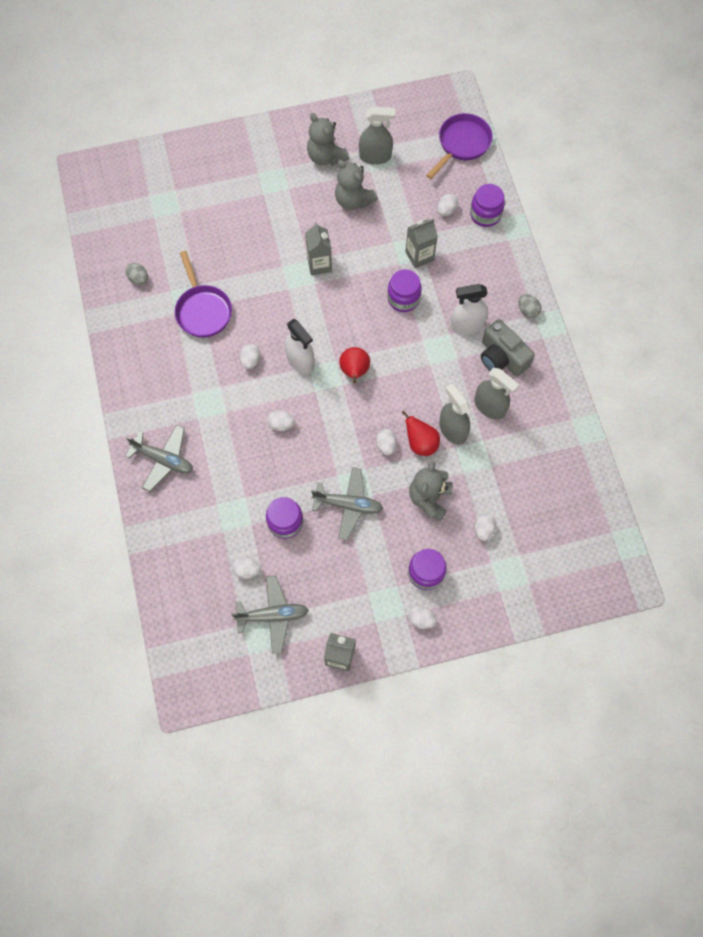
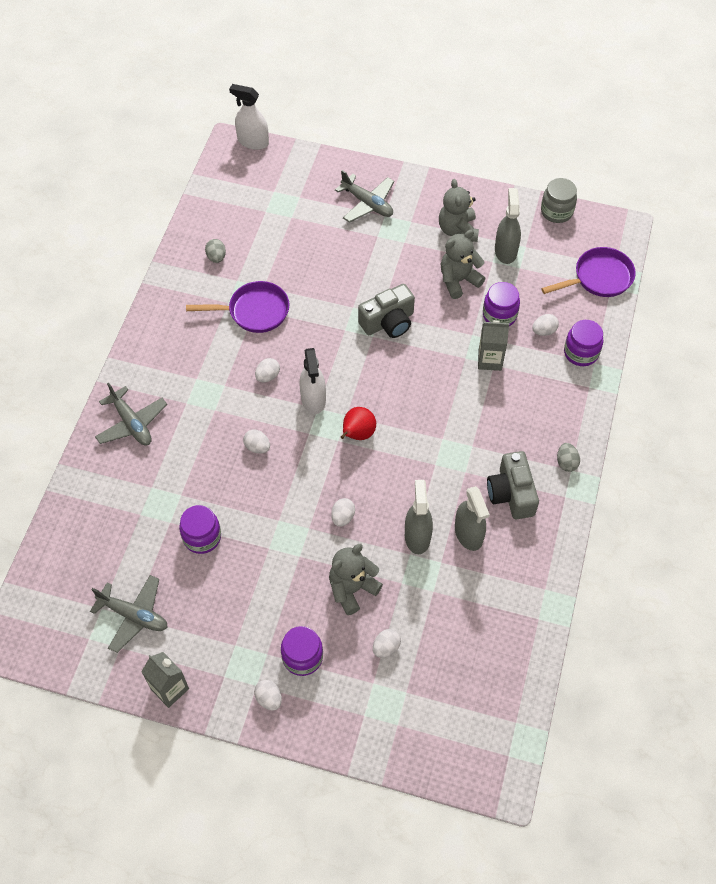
camera: 30 degrees right, 10 degrees down
(203, 310) = (254, 311): purple pan -> purple pan turned 105 degrees counterclockwise
(247, 570) = (138, 561): white egg -> none
(319, 264) = (388, 322): grey carton -> grey camera
(348, 505) = (271, 553): grey plane -> grey plane (367, 203)
(353, 200) = (458, 280): grey teddy bear -> grey teddy bear turned 75 degrees clockwise
(375, 156) = (505, 251): grey spray bottle -> grey spray bottle turned 120 degrees counterclockwise
(395, 102) = (556, 211): none -> grey jar
(403, 299) = (448, 391): purple jar -> purple jar (499, 315)
(420, 443) = (377, 533): red pear -> none
(467, 324) = (496, 445): white spray bottle -> white spray bottle (253, 142)

